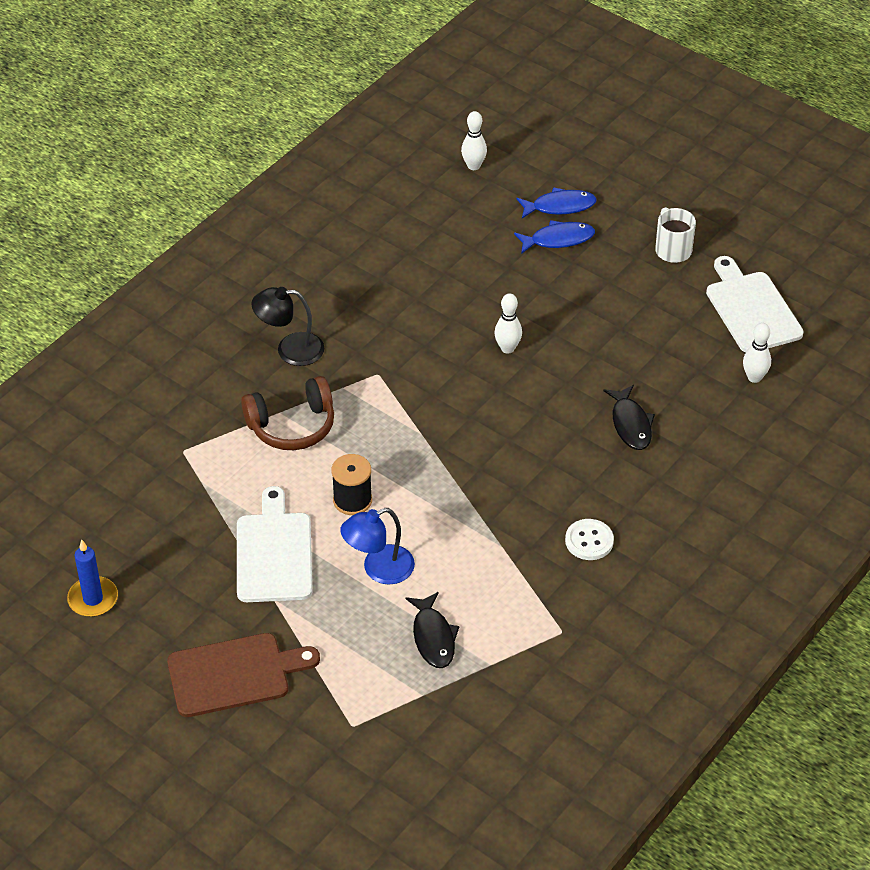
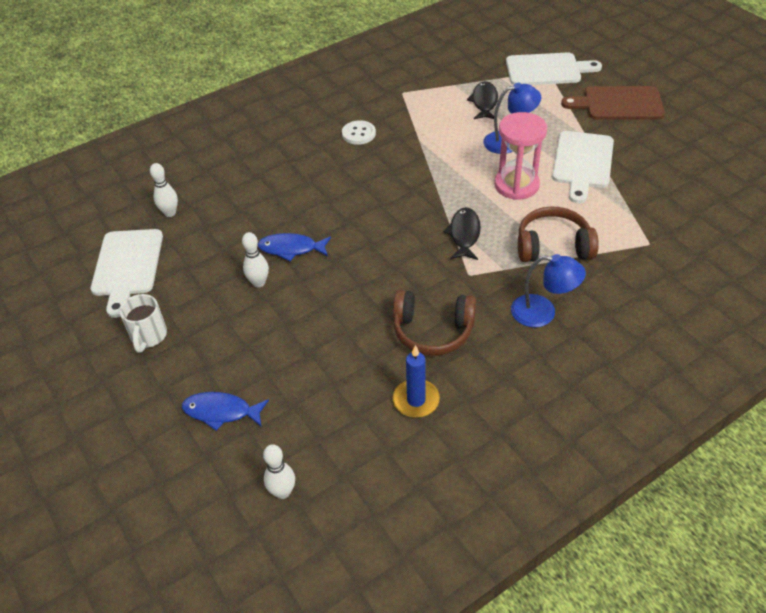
camera: 160 degrees left, 0 degrees up
(93, 599) = (719, 157): blue candle -> blue candle (416, 400)
(290, 349) = (543, 313): black lamp -> blue lamp
(352, 500) = (516, 185): black spool -> pink hourglass
(354, 728) = (547, 70): none -> white cutting board
(396, 310) = (432, 331): none -> brown headphones
(507, 348) = (348, 274): white bowling pin -> white bowling pin (259, 283)
(558, 239) = (245, 372): blue fish -> blue fish (291, 249)
(630, 424) = (285, 198): black fish -> black fish (464, 234)

